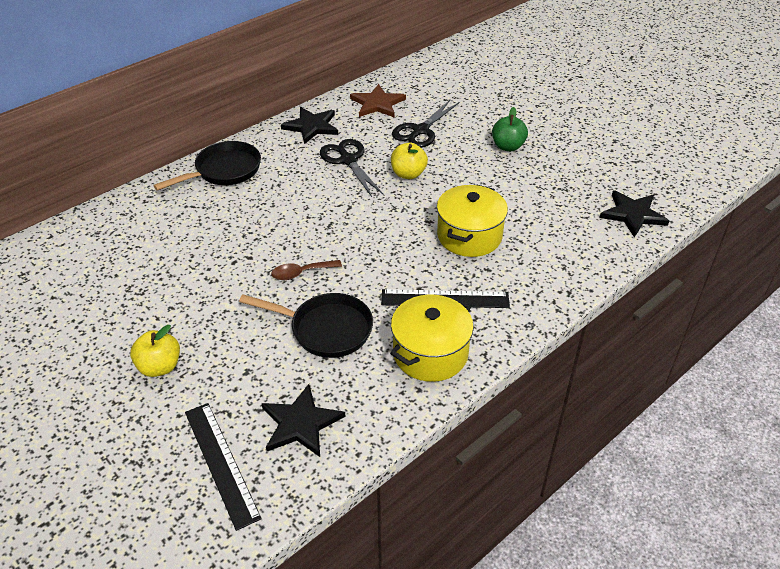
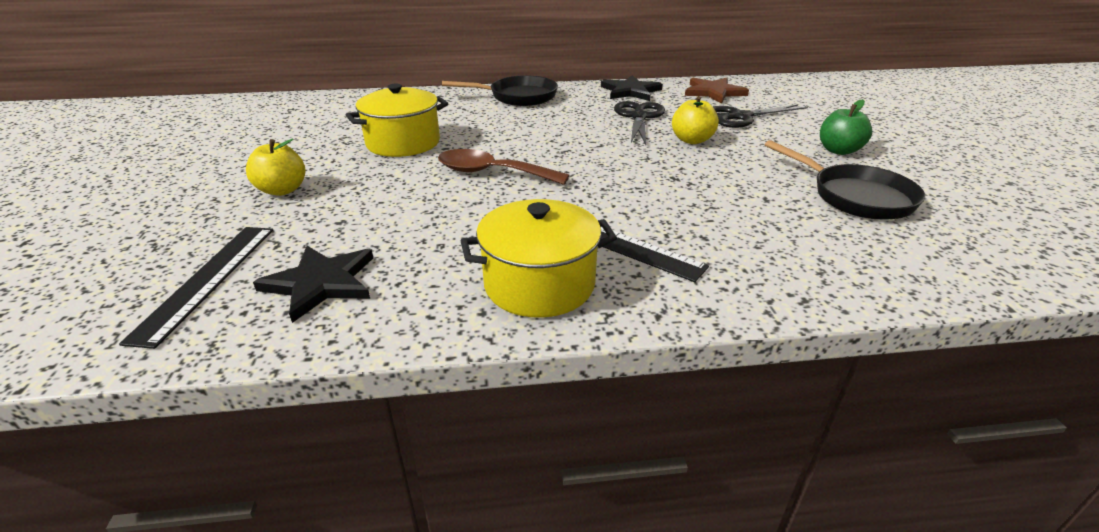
camera: 35 degrees right, 10 degrees down
(301, 273) = (492, 173): brown spoon -> brown spoon, size x1.61
(326, 329) = (456, 220): black pan -> black pan (855, 196)
(469, 236) = (711, 203): yellow pot -> yellow pot (403, 143)
(632, 214) = (989, 256): black star -> none

